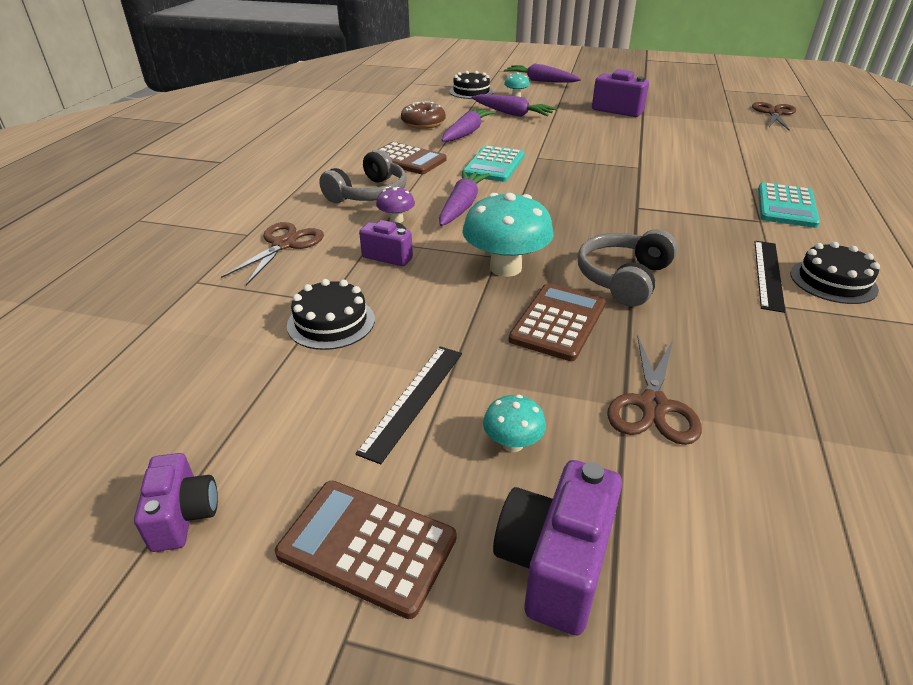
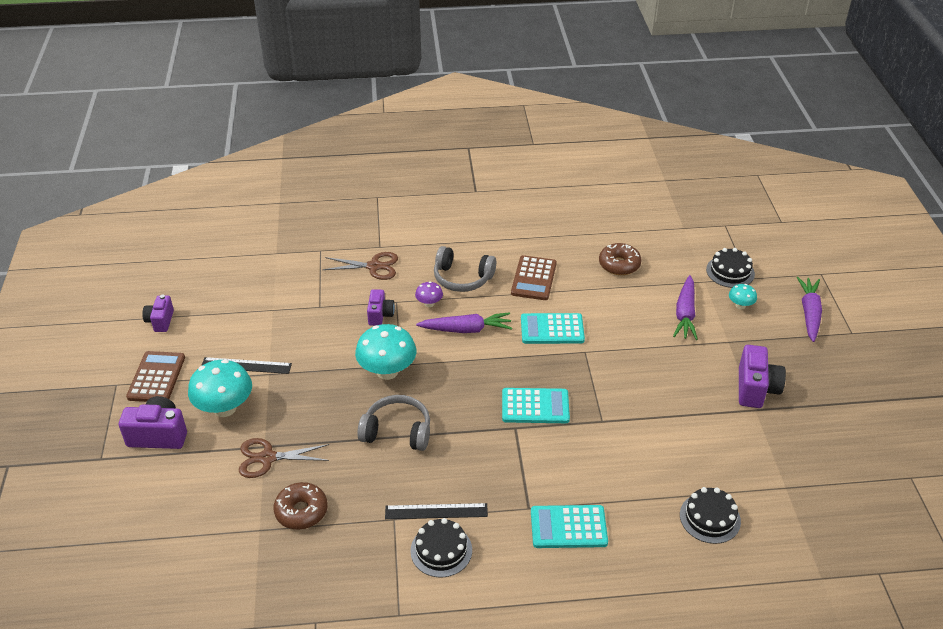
camera: 70 degrees right, 5 degrees up
(184, 516) = (160, 321): purple camera -> purple camera turned 120 degrees clockwise
(331, 322) = (300, 315): black cake -> black cake (710, 518)
(467, 133) = (614, 296): purple carrot -> none
(512, 443) = (225, 408): turquoise mushroom -> turquoise mushroom, size x2.03
(558, 322) = (333, 407): brown calculator -> none
(608, 192) = (535, 406): none -> turquoise calculator
(774, 113) = (847, 526): brown scissors -> none
(774, 385) = (301, 511): none -> brown donut

